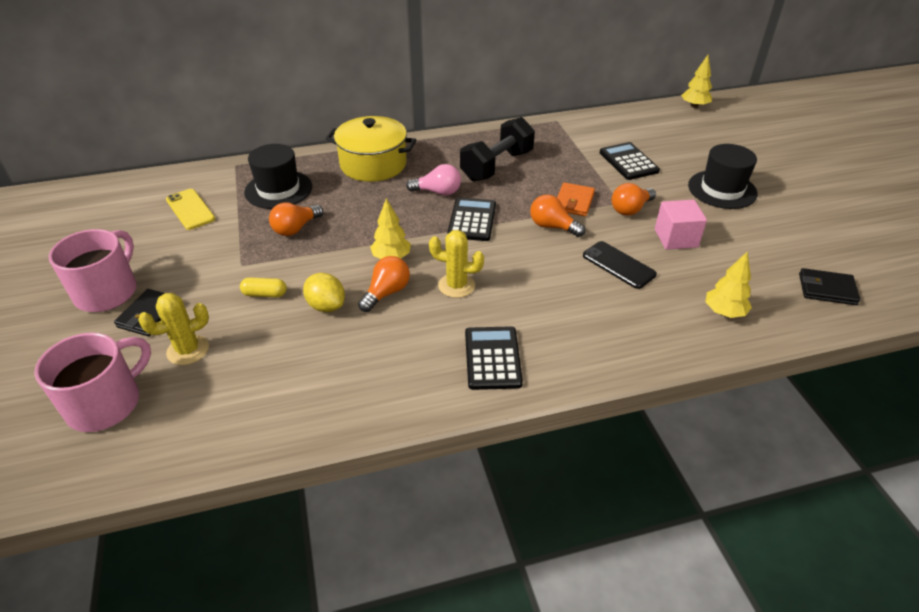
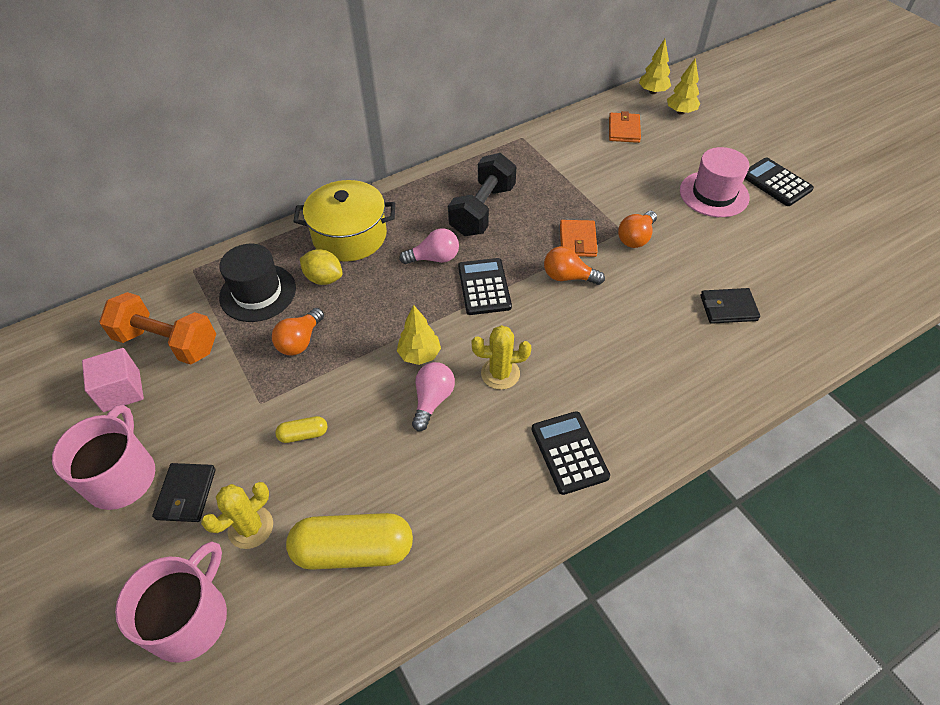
camera: 15 degrees left, 10 degrees up
(190, 209) = (167, 342): yellow phone -> orange dumbbell
(264, 387) = (353, 549): none -> yellow capsule
(326, 306) = (376, 432): yellow lemon -> yellow lemon (324, 278)
(386, 292) = (432, 400): orange light bulb -> pink light bulb
(618, 265) = (648, 310): black phone -> none
(628, 162) = (613, 177): black calculator -> black calculator (776, 182)
(654, 129) = (624, 130): none -> orange wallet
(676, 238) = (691, 264): pink cube -> pink cube (121, 391)
(722, 189) = (714, 194): black hat -> pink hat
(724, 312) = (763, 342): yellow tree -> yellow tree (680, 112)
(827, 289) = (844, 293): black wallet -> black wallet (728, 308)

